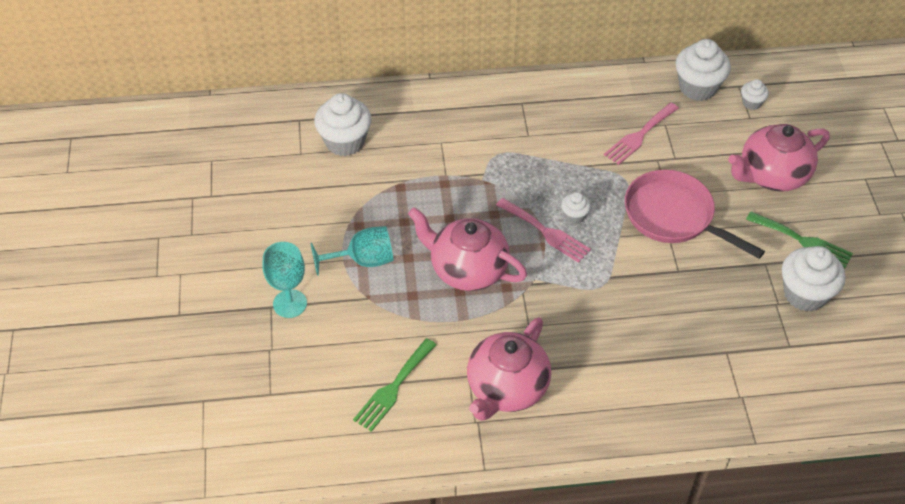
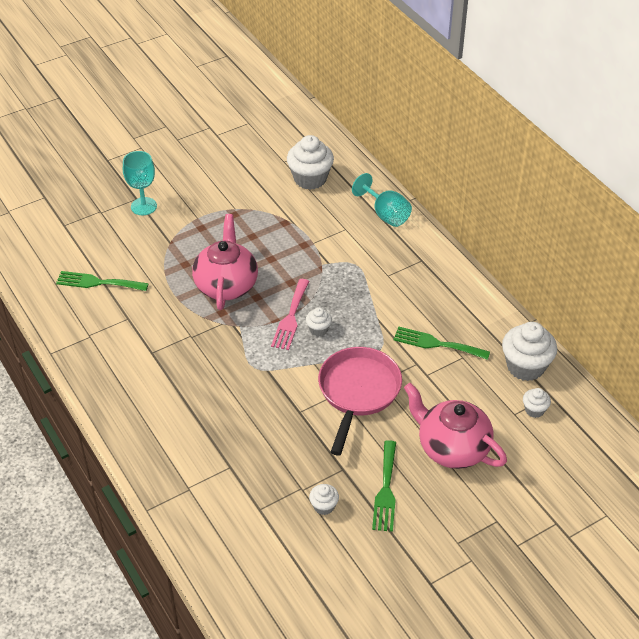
camera: 65 degrees right, 5 degrees down
(363, 260) = (202, 228): turquoise goblet -> turquoise goblet (385, 214)
(506, 389) = (126, 342): pink teapot -> none
(639, 135) = (436, 344): pink fork -> green fork
(805, 294) = (324, 506): white cupcake -> white cupcake, size x0.50

